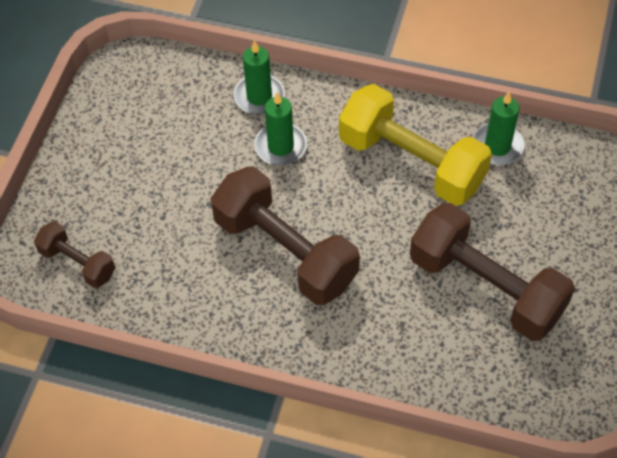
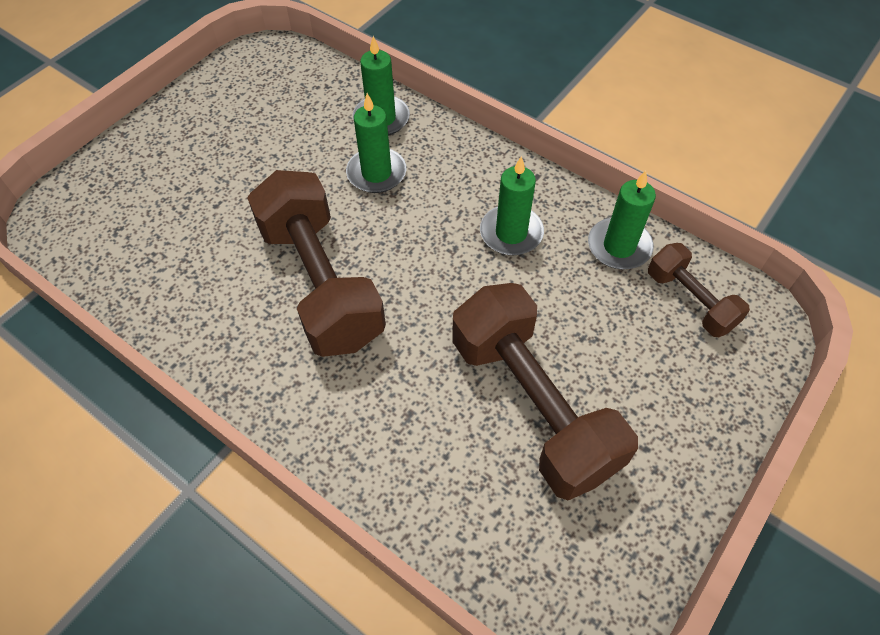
camera: 20 degrees right, 0 degrees up
(78, 263) = (104, 223): brown dumbbell -> brown dumbbell (690, 301)
(411, 162) = (511, 233): yellow dumbbell -> green candle

